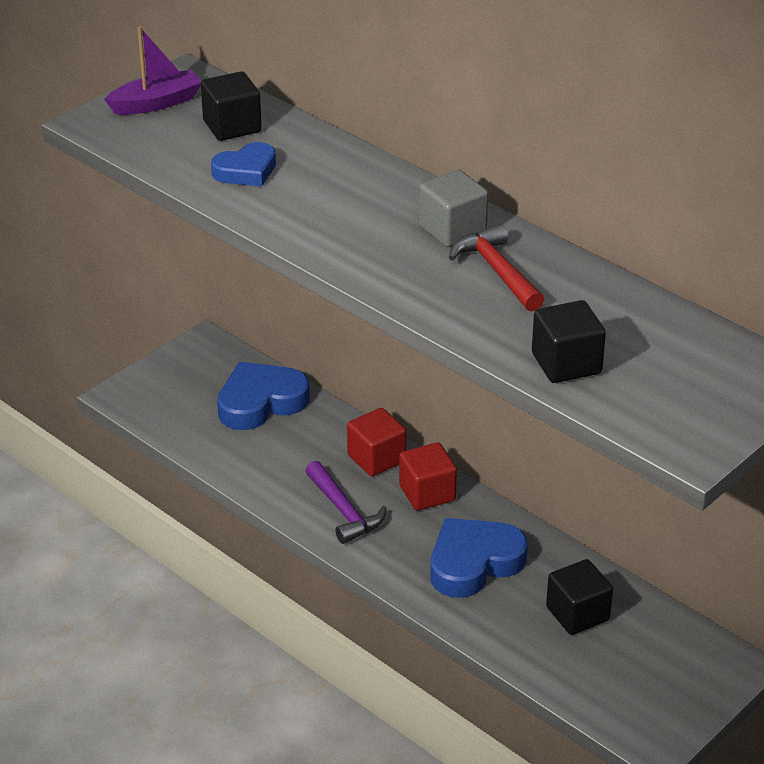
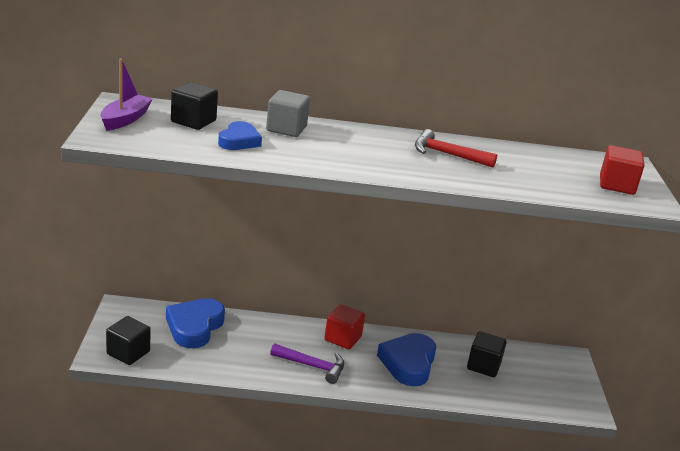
camera: 45 degrees left, 10 degrees down
(376, 458) = (295, 331): red cube -> red cube (616, 185)
(452, 229) = (394, 142): grey cube -> grey cube (286, 129)
(566, 363) = (547, 185): black cube -> black cube (128, 353)

